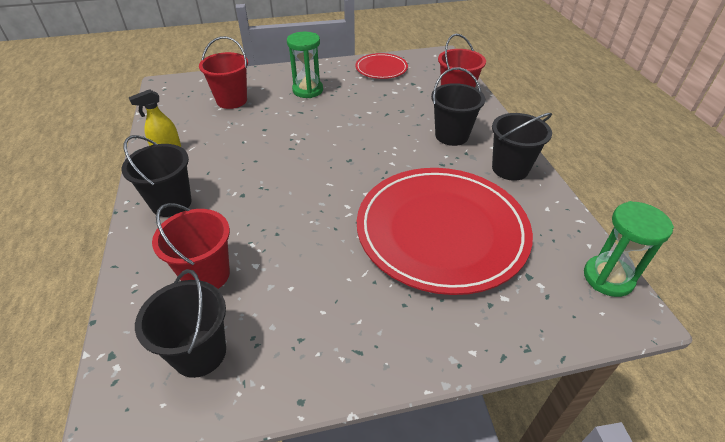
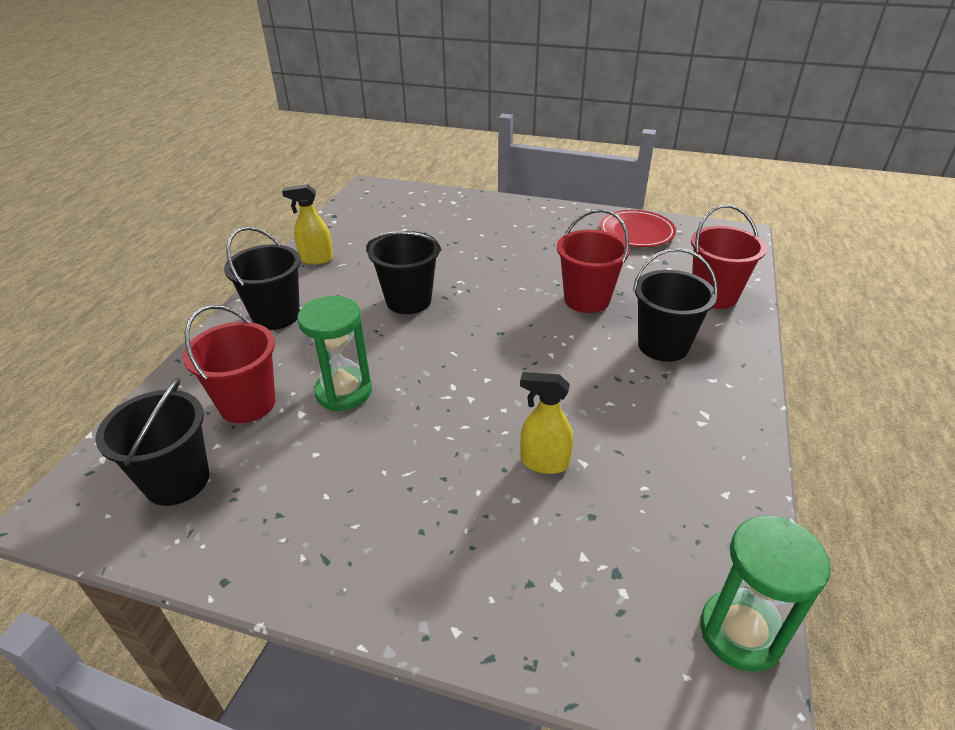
camera: 30 degrees right, 5 degrees down
(232, 100) = (424, 224): red bucket -> red bucket (586, 299)
(308, 90) = (519, 235): green hourglass -> green hourglass (344, 392)
(441, 231) = (544, 462): red plate -> yellow spray bottle
(510, 169) = (714, 418): black bucket -> black bucket (408, 301)

